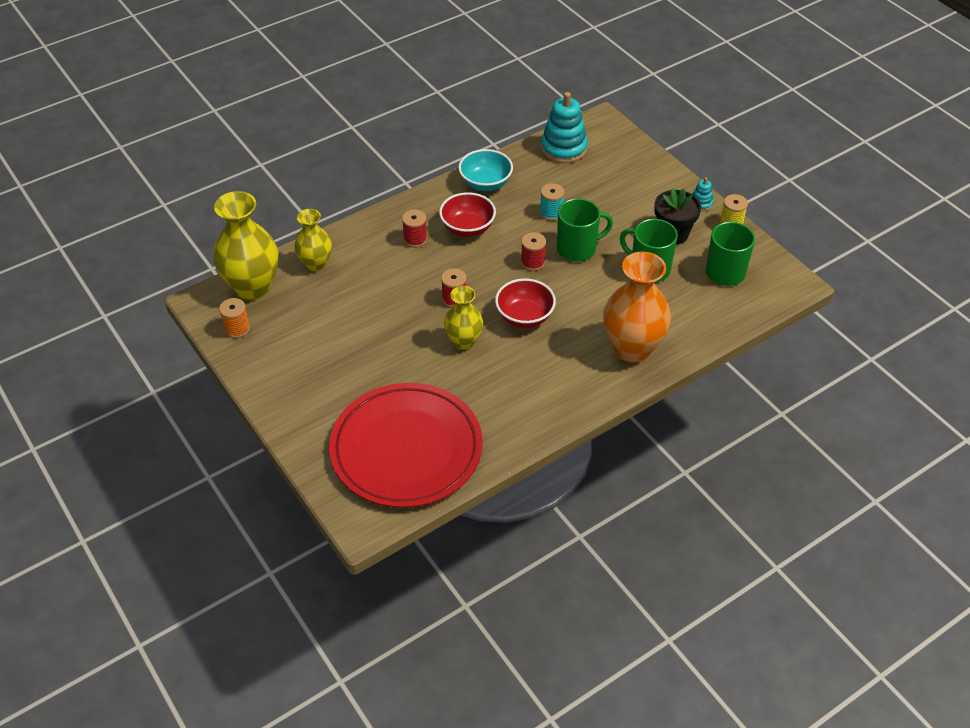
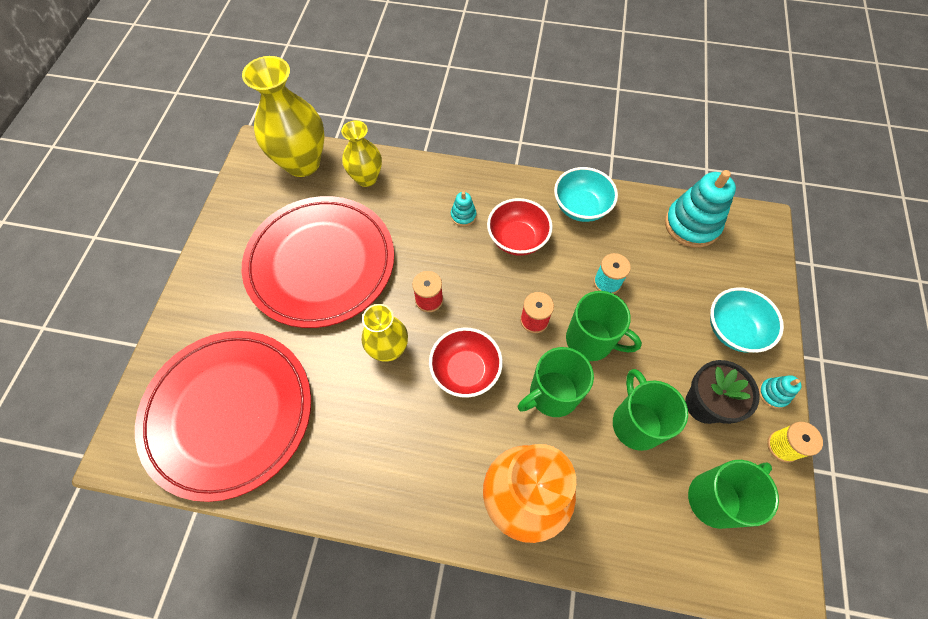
camera: 45 degrees right, 15 degrees up
(237, 329) = (252, 190): orange spool -> none
(353, 332) = (321, 263): none -> red plate
(415, 239) = (463, 216): red spool -> turquoise stacking toy
(588, 290) = (552, 394): none -> green mug
(648, 187) = (733, 330): none -> turquoise bowl

